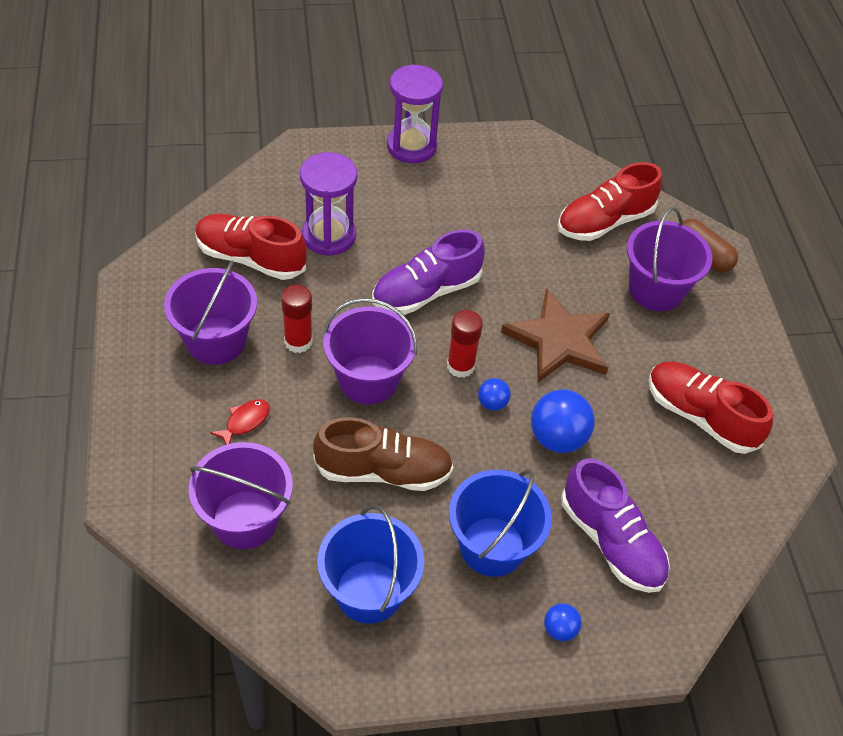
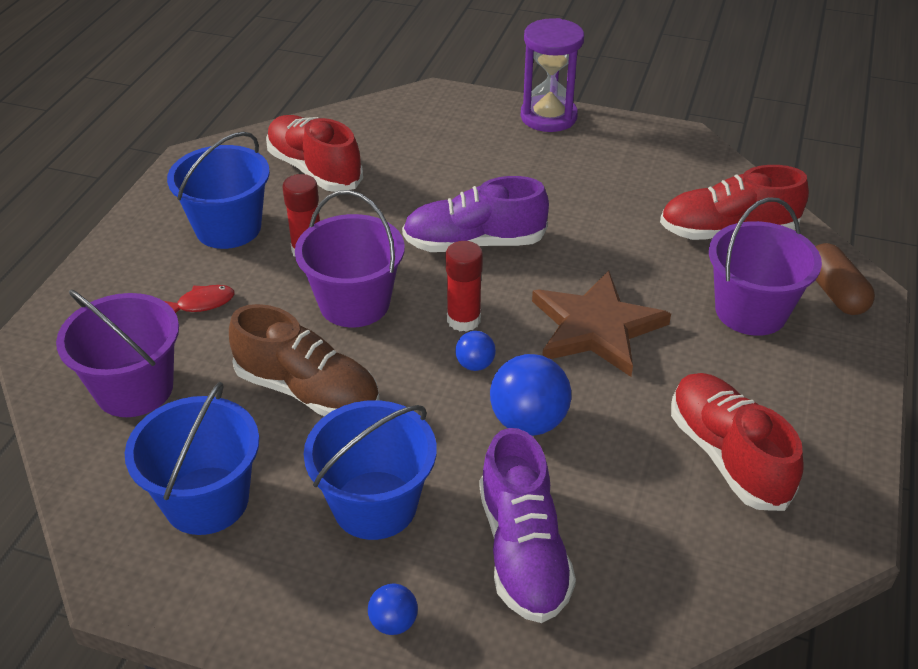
camera: 30 degrees right, 10 degrees down
(216, 341) = (228, 228): purple bucket -> blue bucket
(329, 236) = (406, 170): purple hourglass -> none

